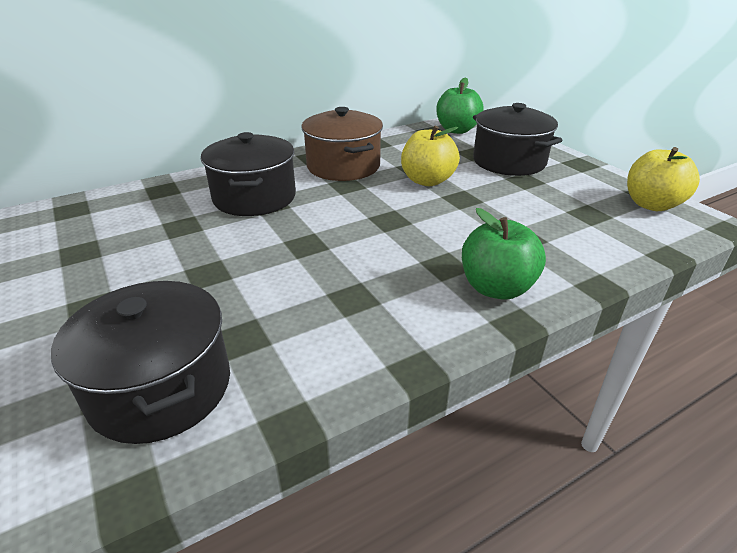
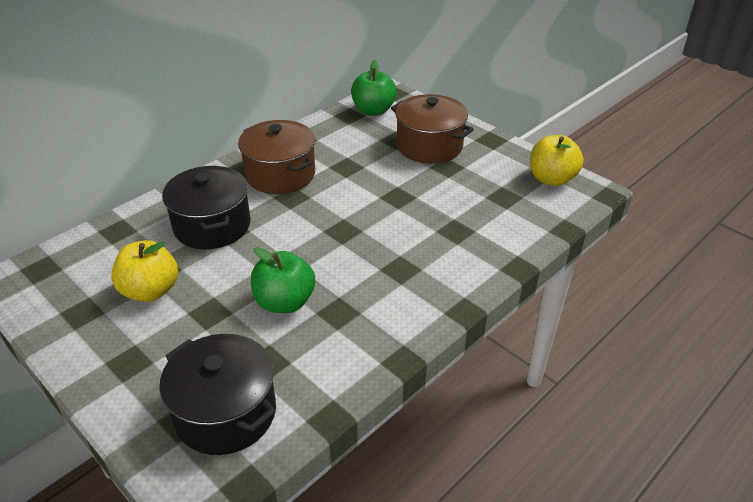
camera: 15 degrees left, 5 degrees up
(427, 181) = (363, 181): yellow apple -> yellow apple (150, 291)
(496, 288) = (444, 283): green apple -> green apple (284, 302)
(509, 161) = (429, 146): black pot -> brown pot

